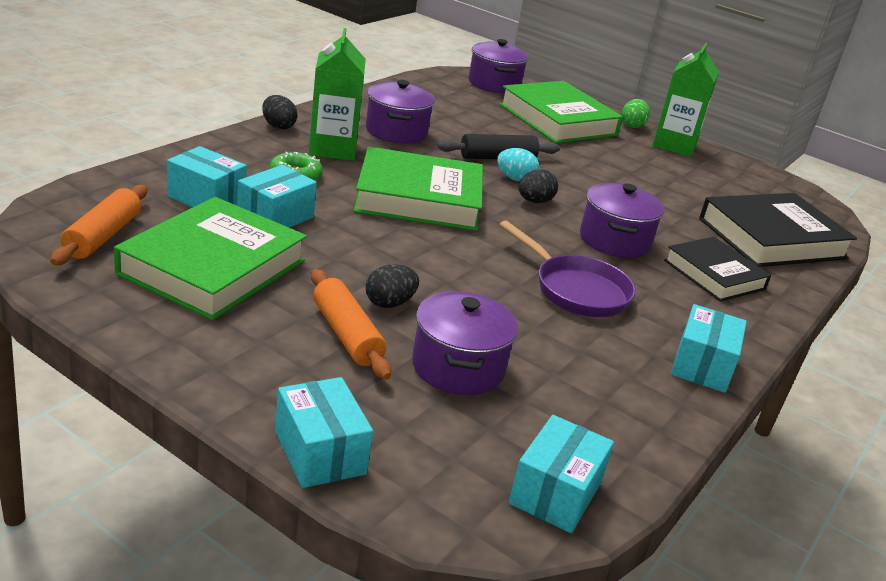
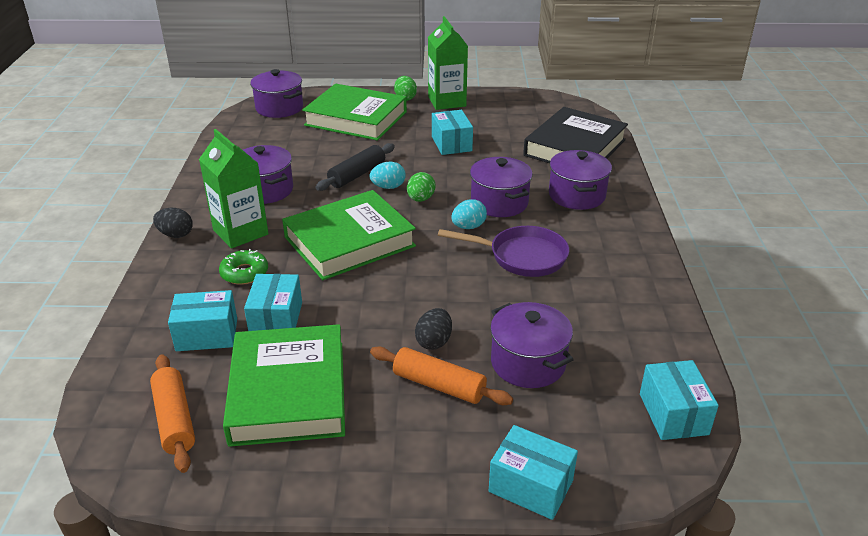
camera: 30 degrees left, 5 degrees up
(534, 201) = (420, 199): black egg -> green egg
(553, 242) = (468, 227): none -> turquoise egg
(702, 366) = (641, 269): turquoise box -> turquoise box (451, 144)
(714, 275) = (577, 195): black book -> purple pot

